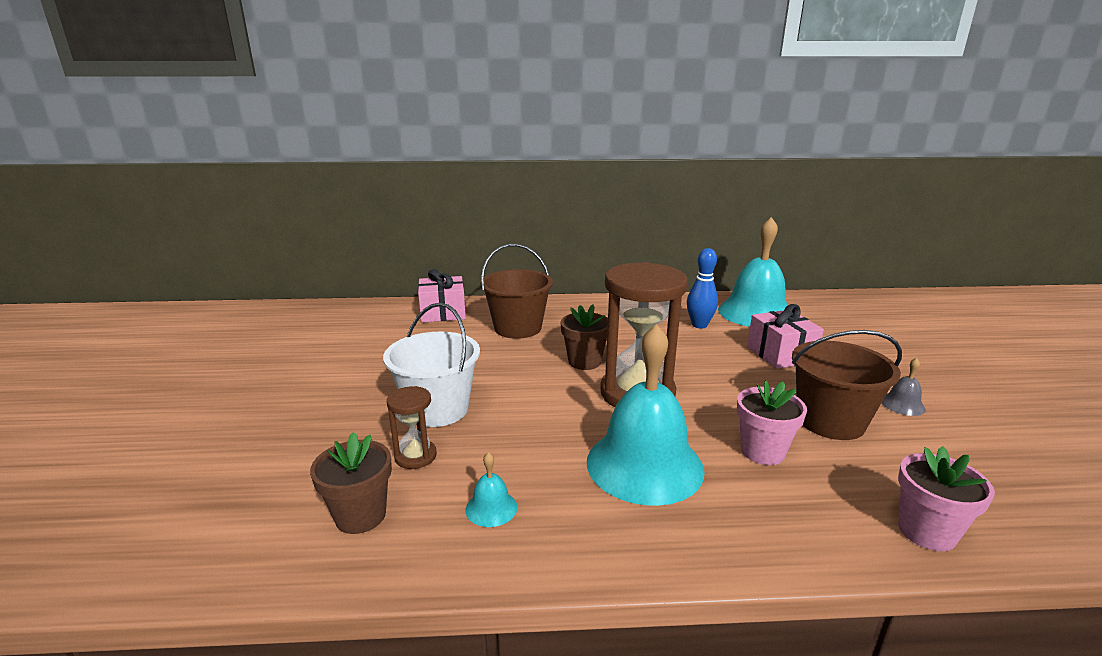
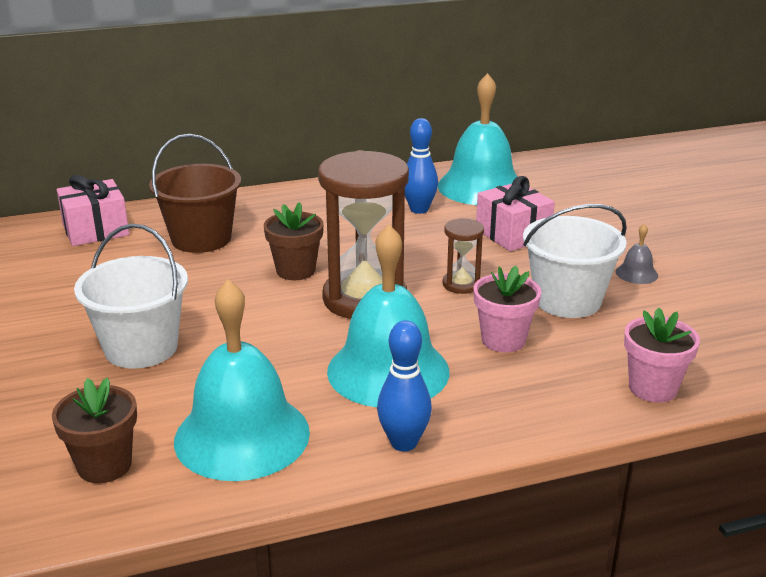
camera: 15 degrees left, 5 degrees up
(415, 456) = (138, 400): brown hourglass -> brown hourglass (461, 284)
(491, 508) = (242, 435): turquoise bell -> turquoise bell, size x2.49
(644, 546) = (403, 443): none -> blue bowling pin
(830, 421) = (567, 300): brown bucket -> white bucket

